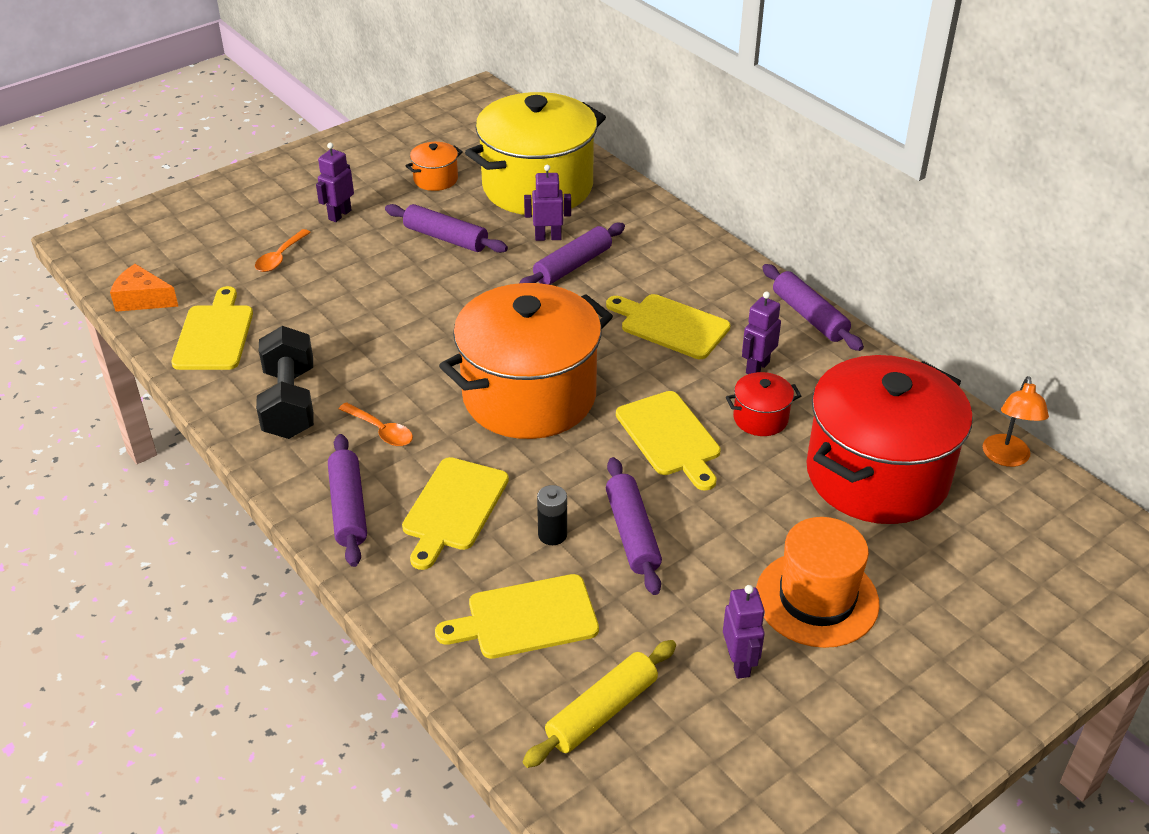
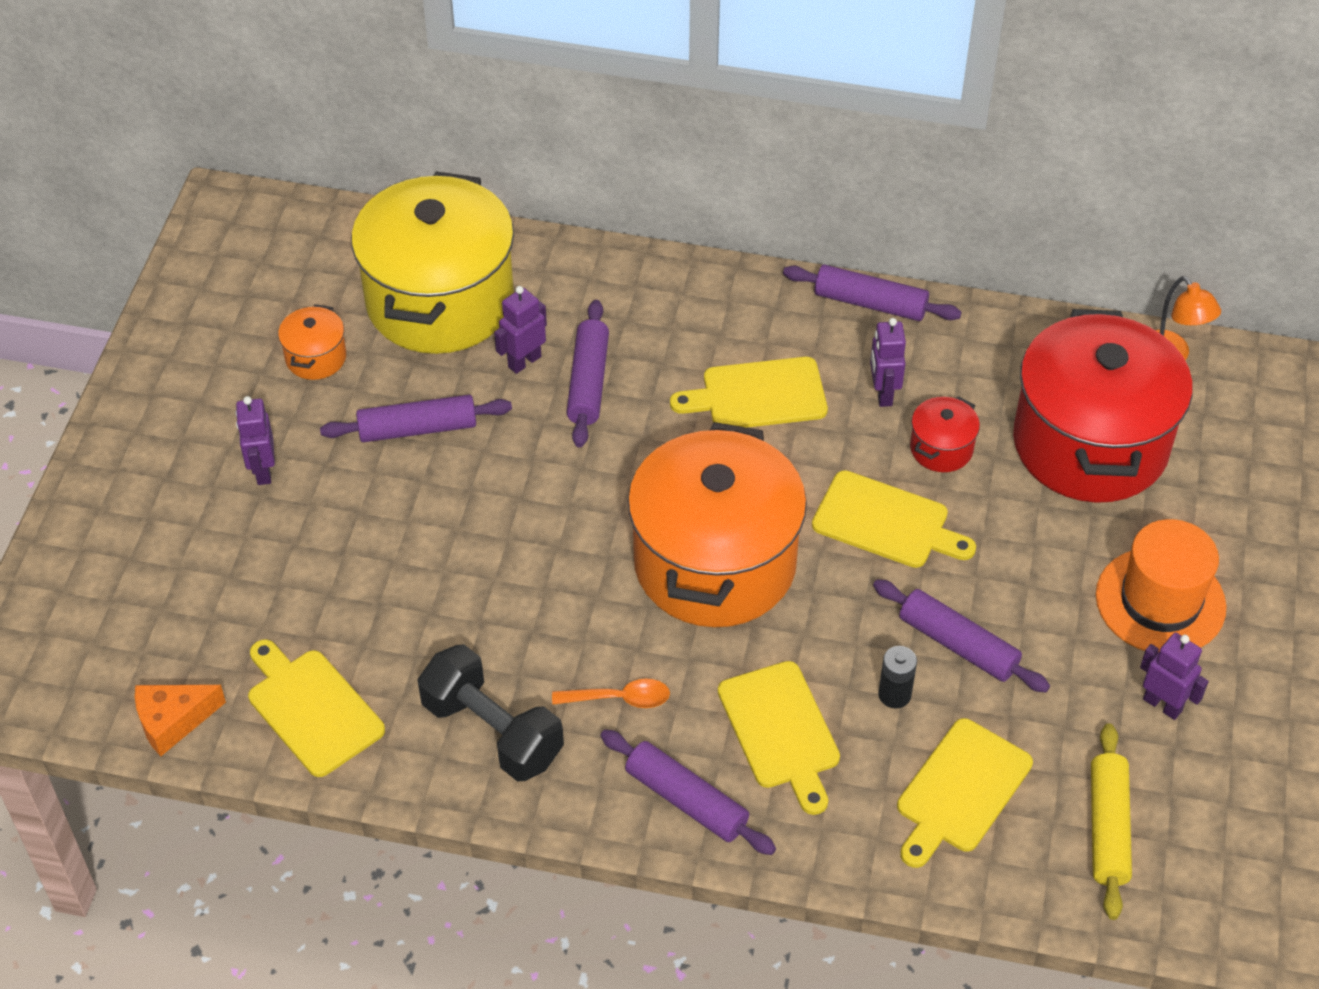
camera: 40 degrees left, 10 degrees up
(280, 257) = (263, 568): orange spoon -> none

